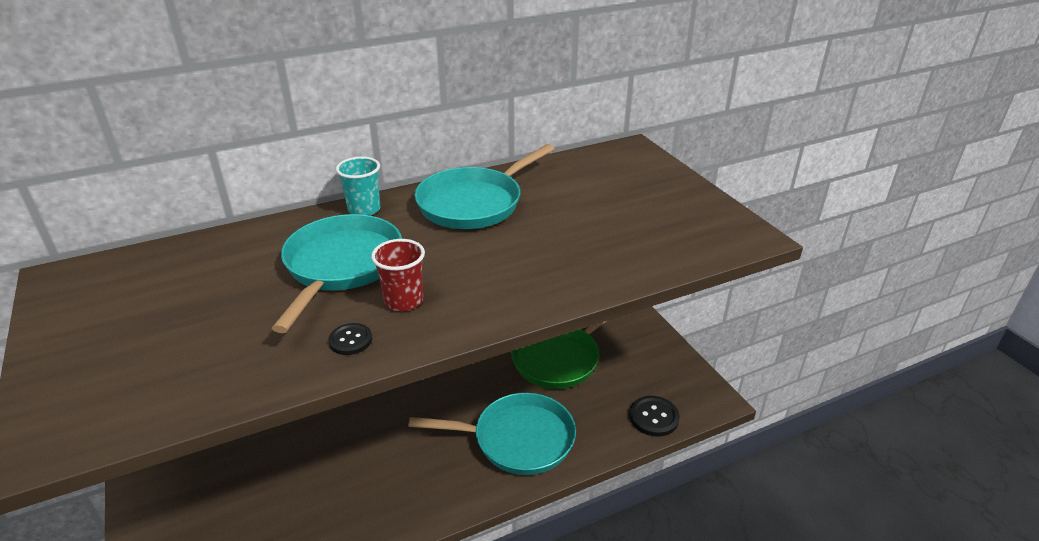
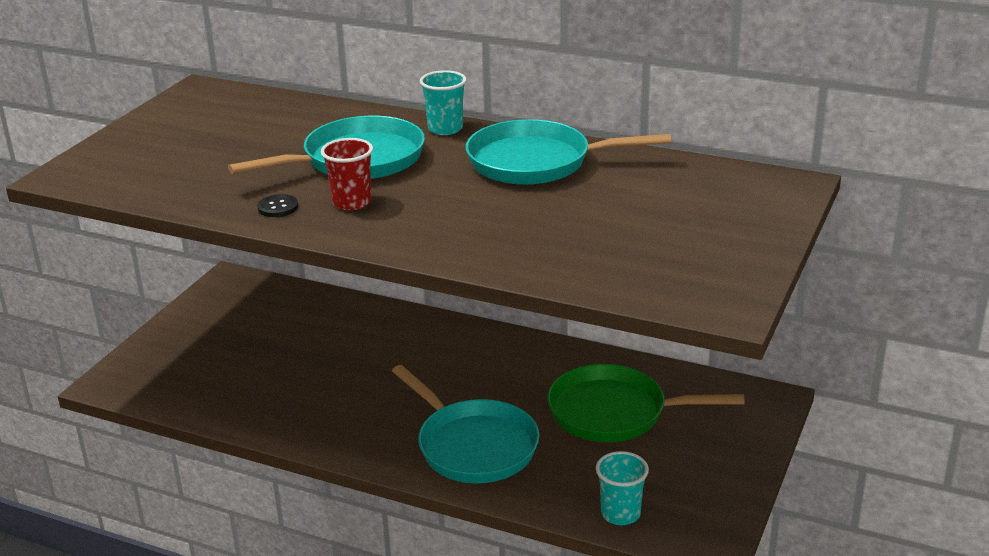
camera: 50 degrees right, 5 degrees down
(654, 417) = (620, 514): black button -> turquoise cup

